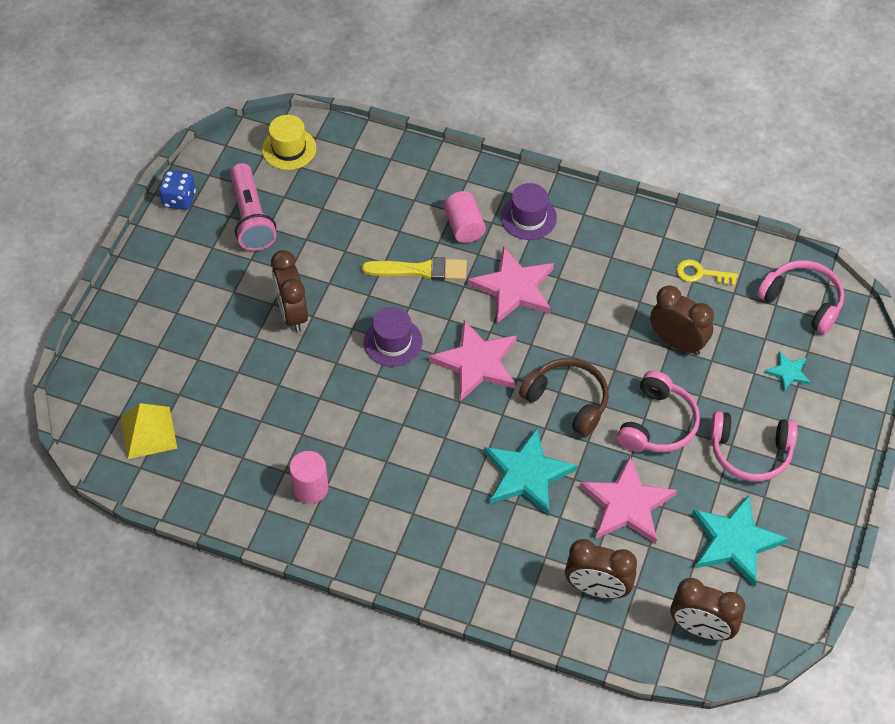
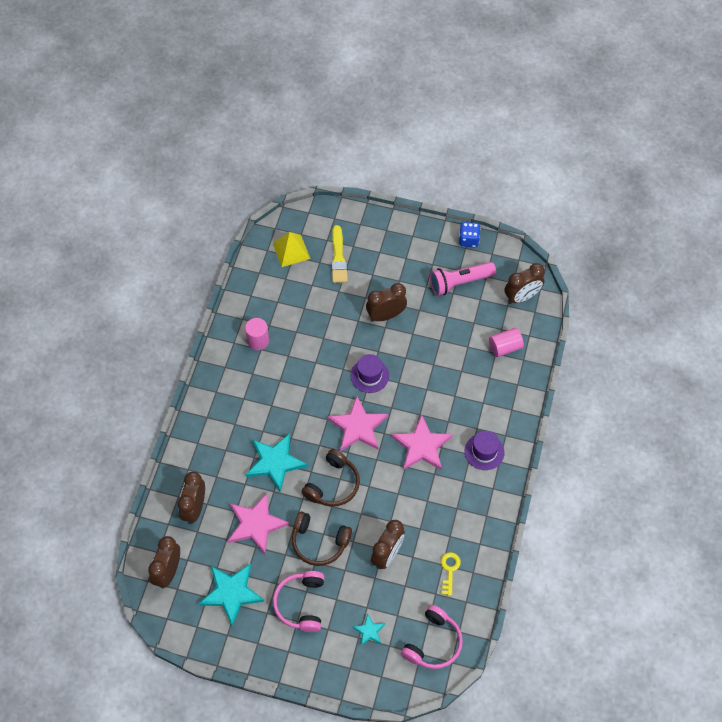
camera: 85 degrees right, 5 degrees up
(289, 149) = (521, 297): yellow hat -> brown clock
(420, 270) = (429, 386): yellow brush -> yellow brush (338, 258)
(464, 226) = (470, 411): pink cylinder -> pink cylinder (505, 347)
(658, 424) = (319, 543): pink headphones -> brown headphones

